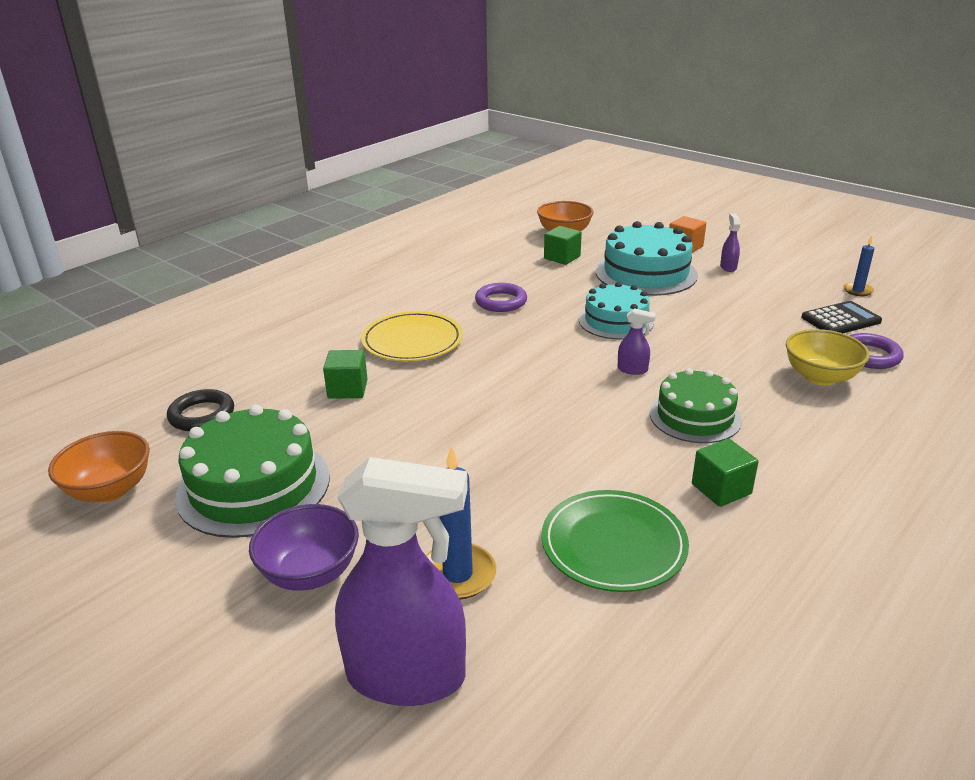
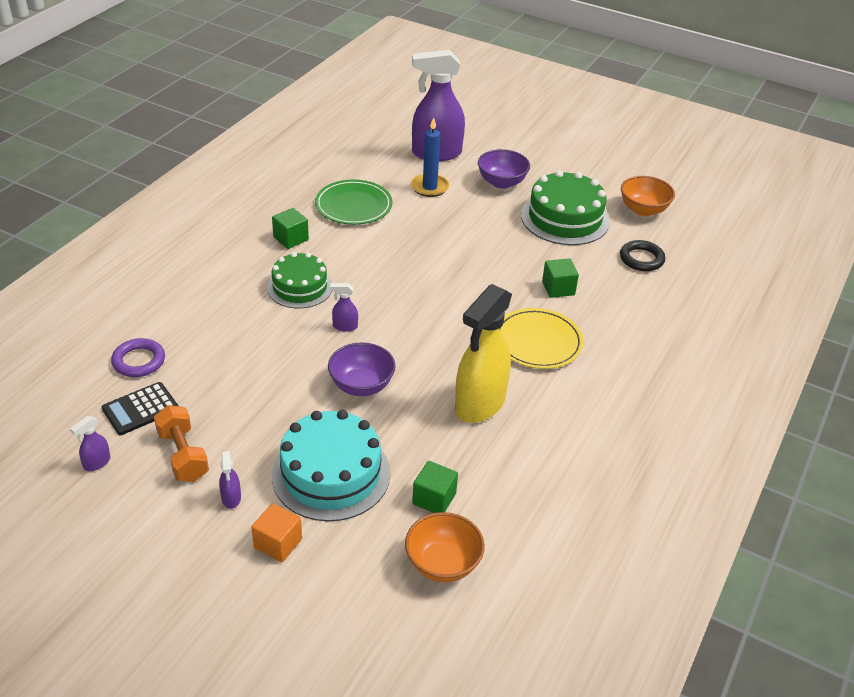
camera: 165 degrees right, 10 degrees up
(501, 302) = (479, 404): purple ring -> yellow spray bottle
(616, 321) = (361, 385): turquoise cake -> purple bowl
(781, 290) = (183, 455): none -> orange dumbbell
(820, 377) = (193, 332): yellow bowl -> none
(857, 290) = (96, 463): blue candle -> purple spray bottle

